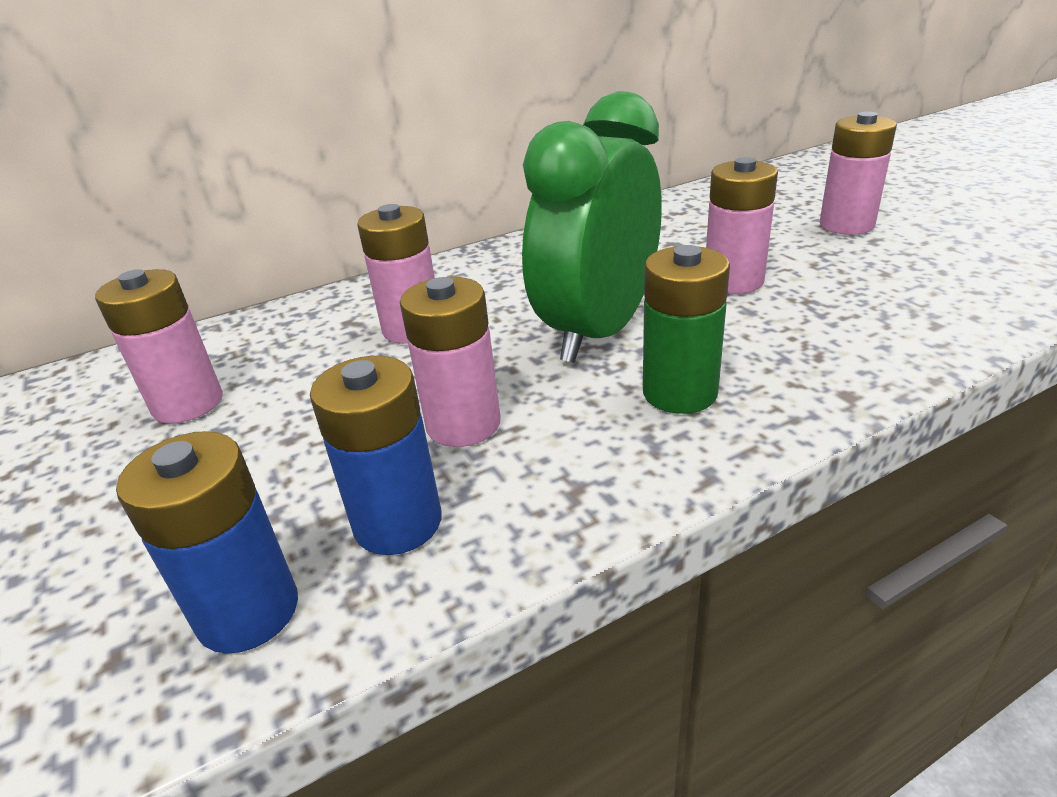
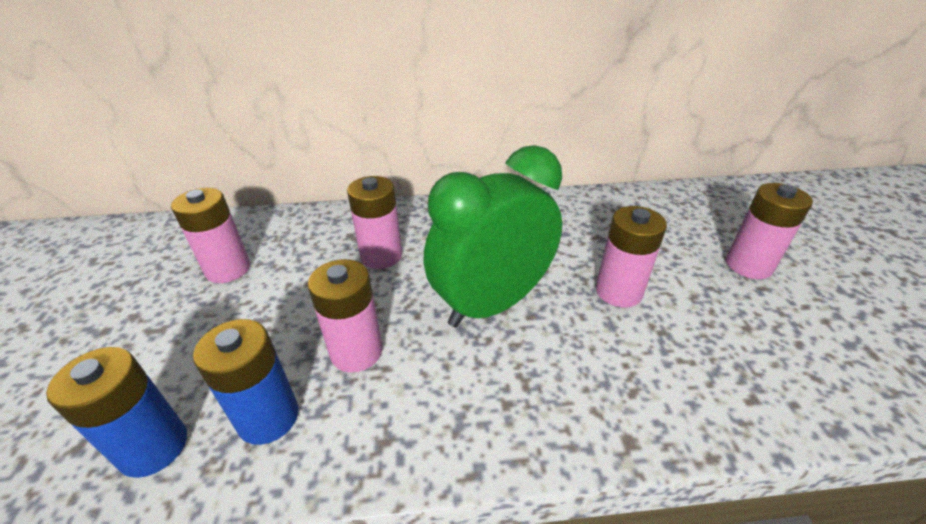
camera: 20 degrees right, 5 degrees up
(679, 393) = (508, 384): green battery -> none

